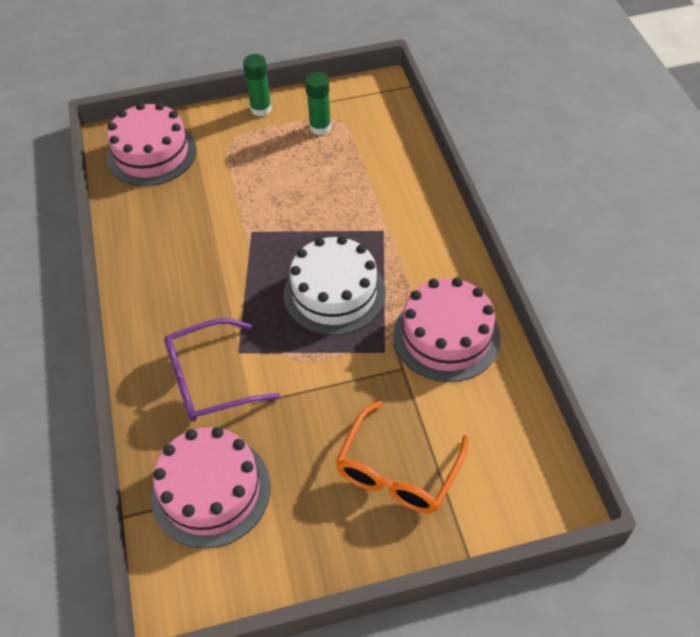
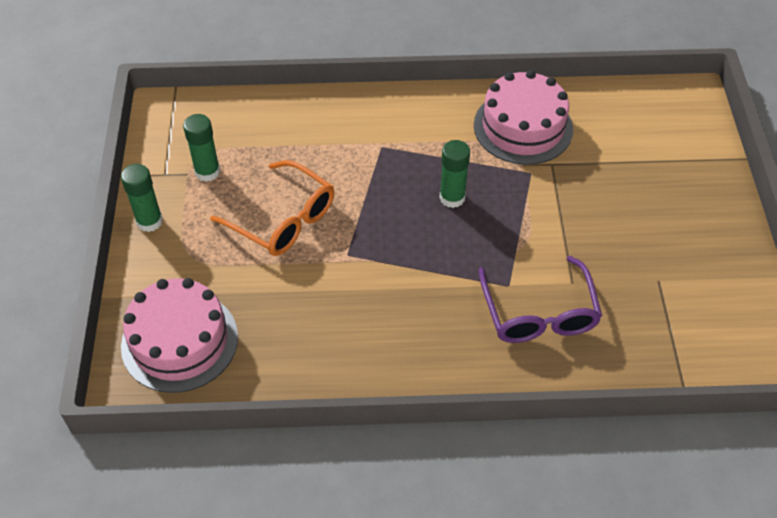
camera: 80 degrees left, 0 degrees up
(211, 490) = (665, 325): pink cake -> none
(334, 293) = (452, 197): white cake -> green glue stick
(398, 471) = (657, 186): orange glasses -> orange glasses (283, 219)

